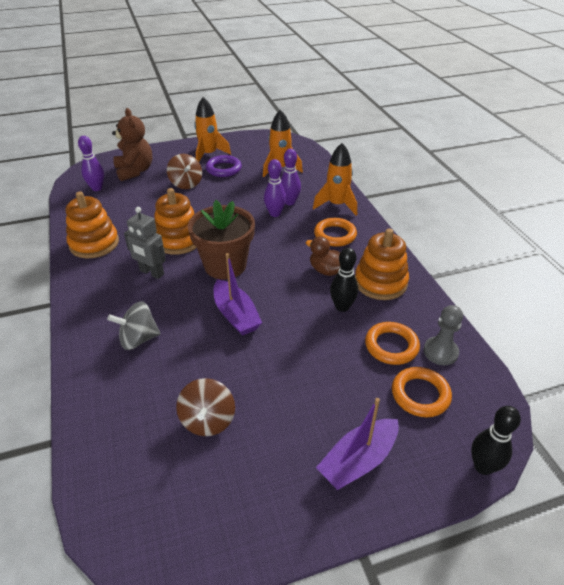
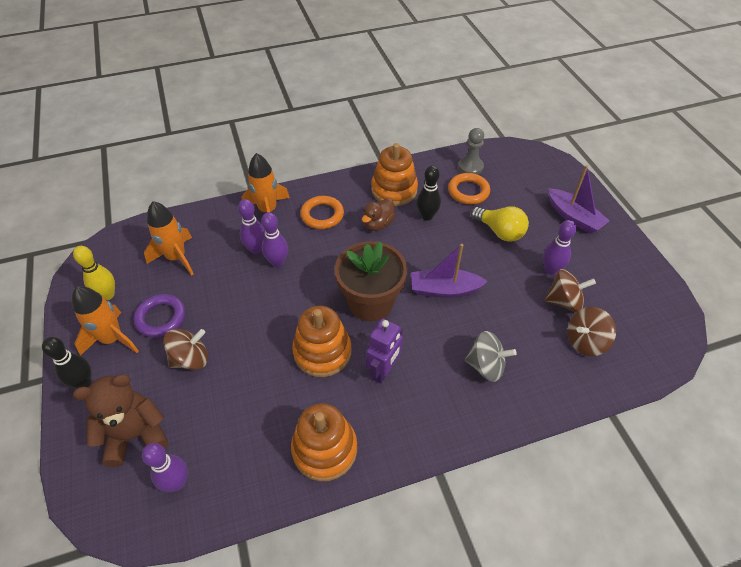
camera: 90 degrees left, 10 degrees up
(138, 339) = (486, 366): grey spinning top -> grey spinning top turned 60 degrees counterclockwise
(147, 431) = (585, 341): none -> brown spinning top
(151, 273) = (383, 371): grey robot -> purple robot
(236, 315) = (444, 289): purple boat -> purple boat turned 150 degrees counterclockwise
(246, 148) = (107, 295): none -> yellow bowling pin
(258, 414) = (550, 270): none -> purple bowling pin
(322, 370) = (500, 231): none -> yellow light bulb
(420, 394) = (512, 182): orange ring -> none
(483, 466) = (561, 163): black bowling pin -> black bowling pin (84, 382)

